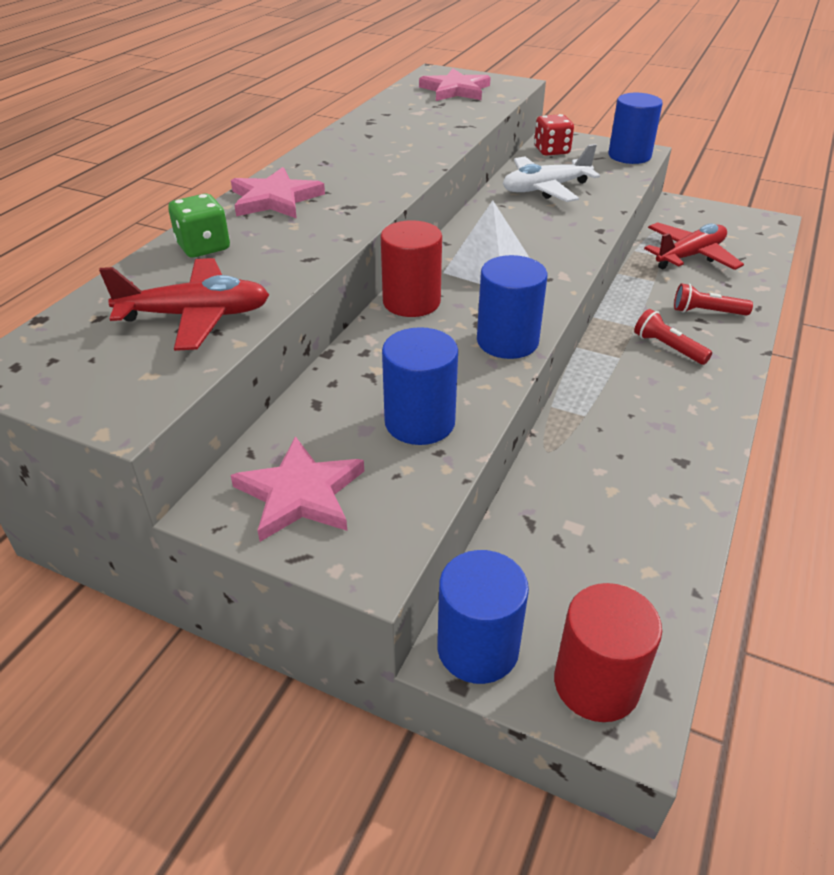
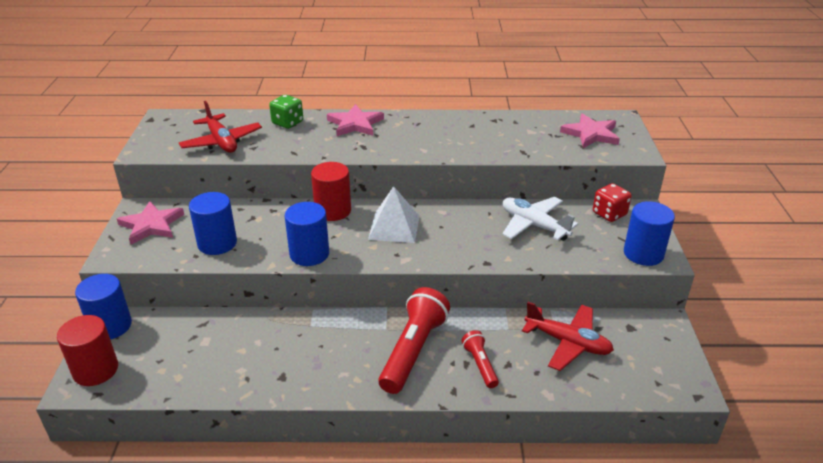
camera: 65 degrees right, 5 degrees down
(668, 348) = (413, 351): red flashlight -> red flashlight, size x1.91

